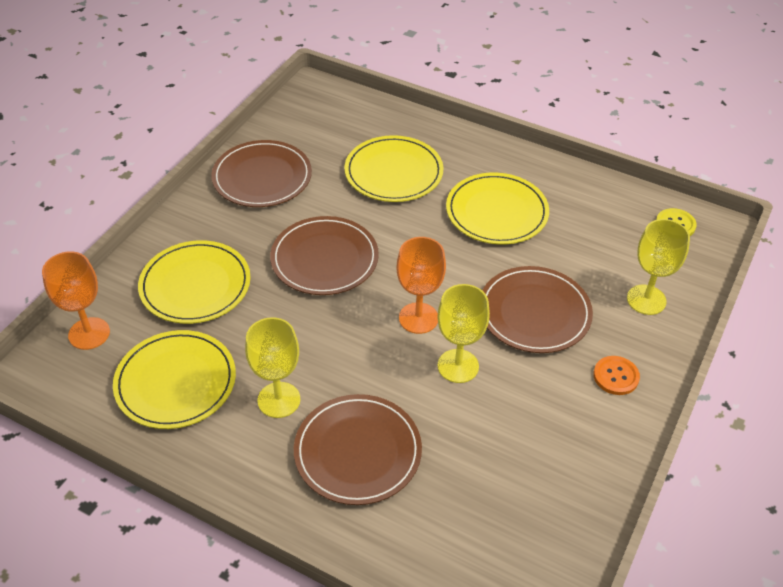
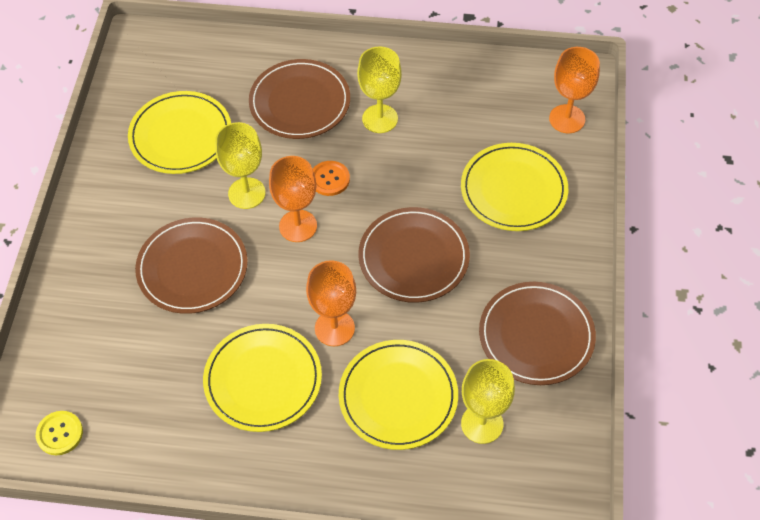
camera: 160 degrees right, 10 degrees up
(176, 382) = (468, 105): yellow plate -> yellow plate (181, 135)
(422, 228) = (334, 328): none -> orange goblet
(616, 376) = (106, 229): orange button -> orange button (329, 179)
(646, 300) = (85, 320): yellow goblet -> yellow goblet (482, 424)

